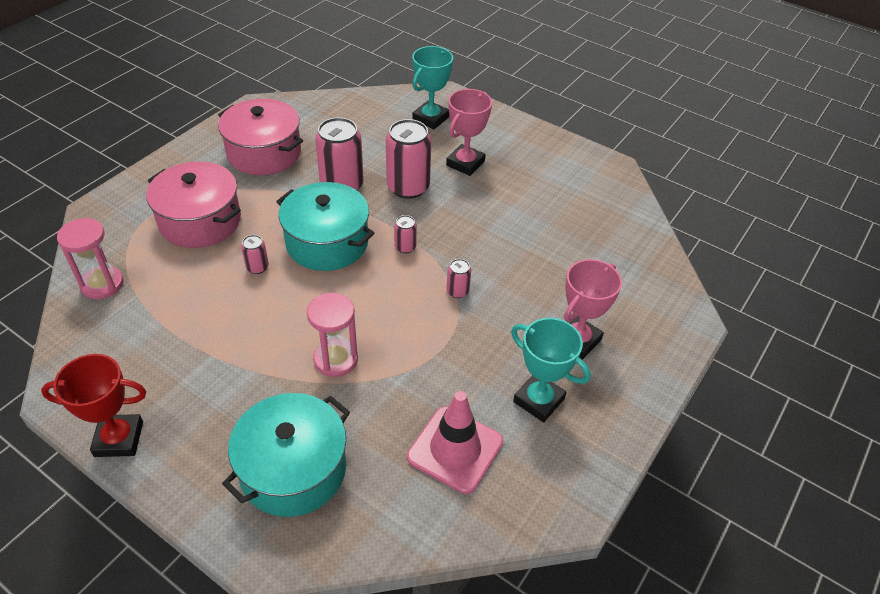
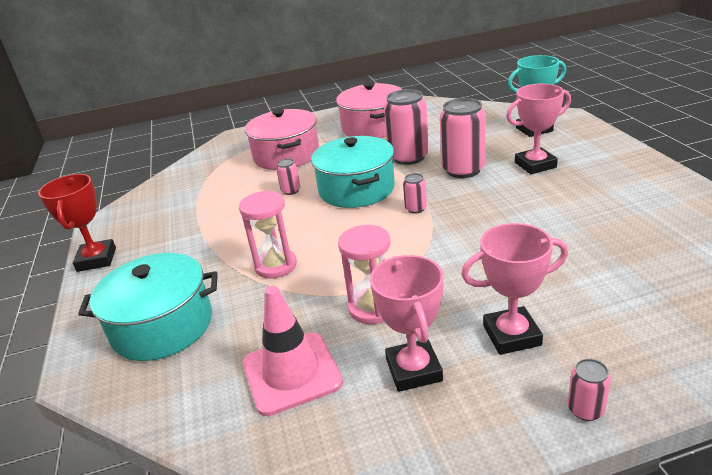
camera: 45 degrees right, 15 degrees down
(102, 284) = (191, 174): pink hourglass -> pink hourglass (372, 308)
(119, 439) = (96, 259): red trophy -> red trophy turned 45 degrees clockwise
(457, 291) = (428, 253): pink can -> pink can (585, 409)
(538, 400) = (414, 370): turquoise trophy -> pink trophy

